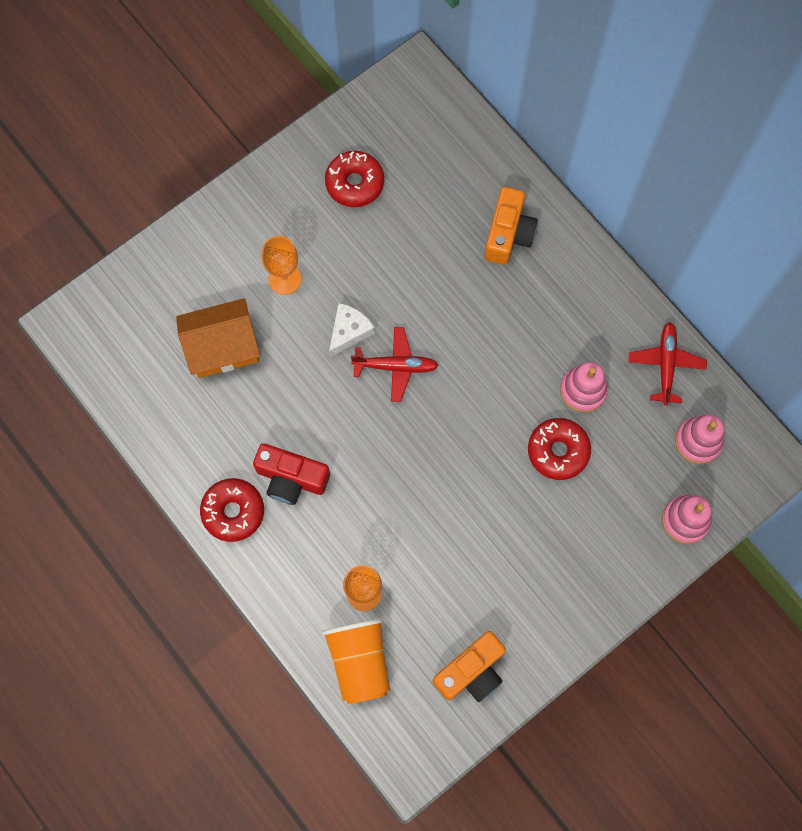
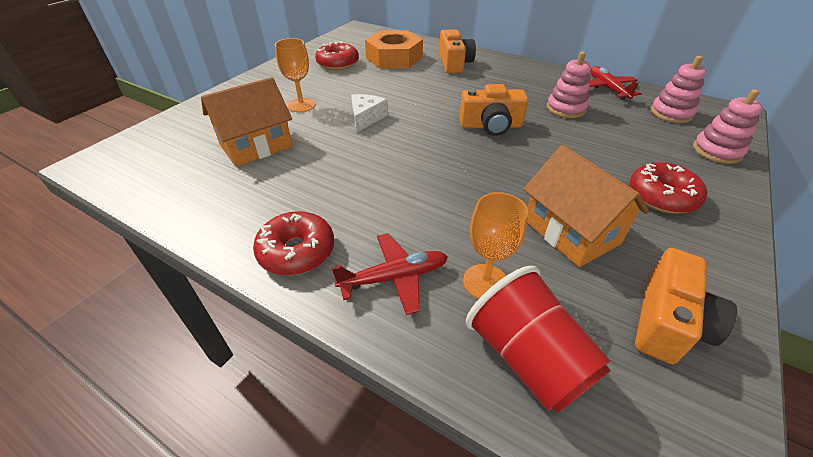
camera: 20 degrees left, 30 degrees down
(291, 478) = (353, 210): red camera -> none
(359, 661) = (527, 358): orange cup -> red cup
(395, 366) = (414, 126): red plane -> red plane (394, 278)
(435, 190) = (394, 58): none -> orange nut
(460, 570) = (571, 232): none -> orange house
(478, 394) = (491, 126): none -> orange camera
(558, 451) = (579, 139): red donut -> red donut (662, 196)

